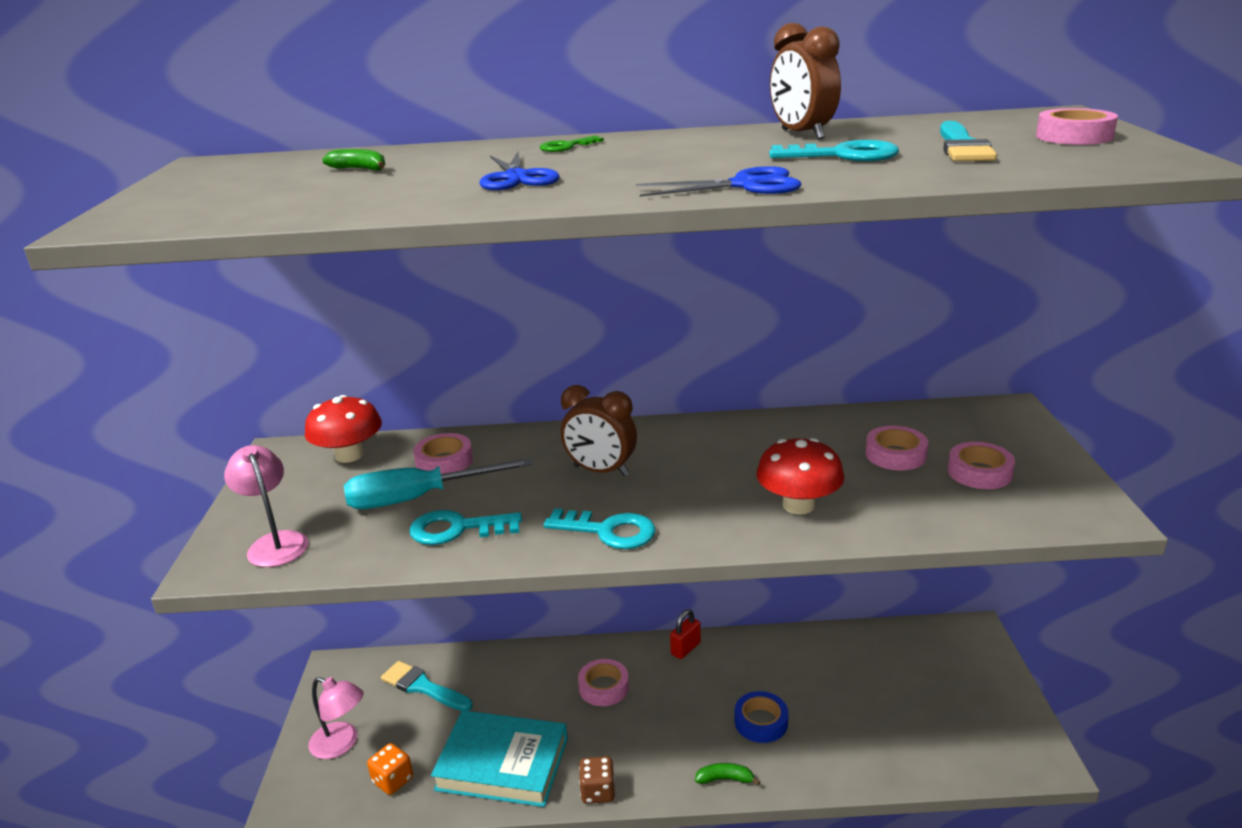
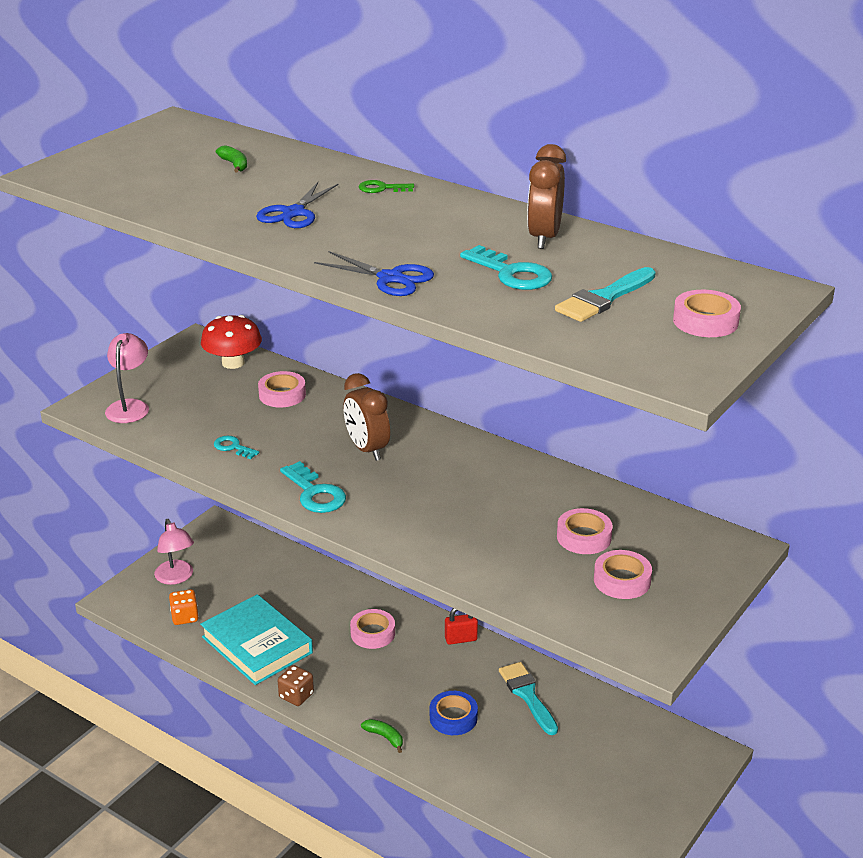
camera: 35 degrees right, 5 degrees up
(419, 498) = (236, 415): turquoise screwdriver -> none
(422, 687) = (257, 567): turquoise brush -> turquoise brush (527, 695)
(457, 529) = (233, 447): turquoise key -> turquoise key, size x0.59
(798, 505) = (456, 537): red mushroom -> none

